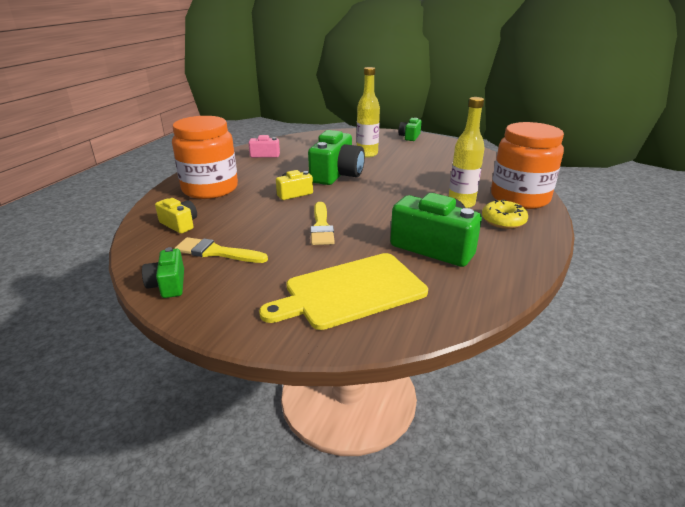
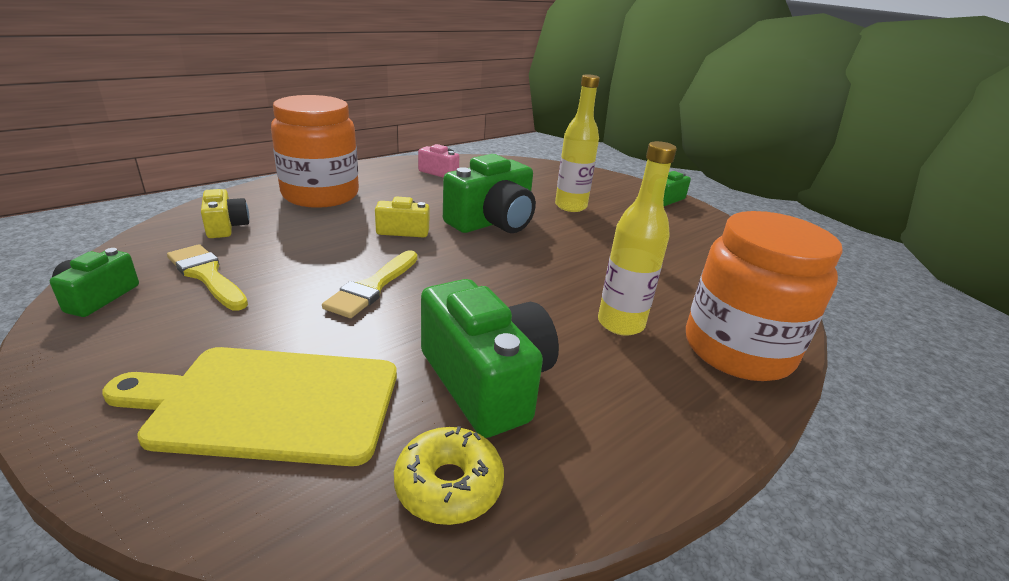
camera: 25 degrees right, 0 degrees up
(503, 221) = (658, 380): yellow donut -> yellow donut (449, 485)

